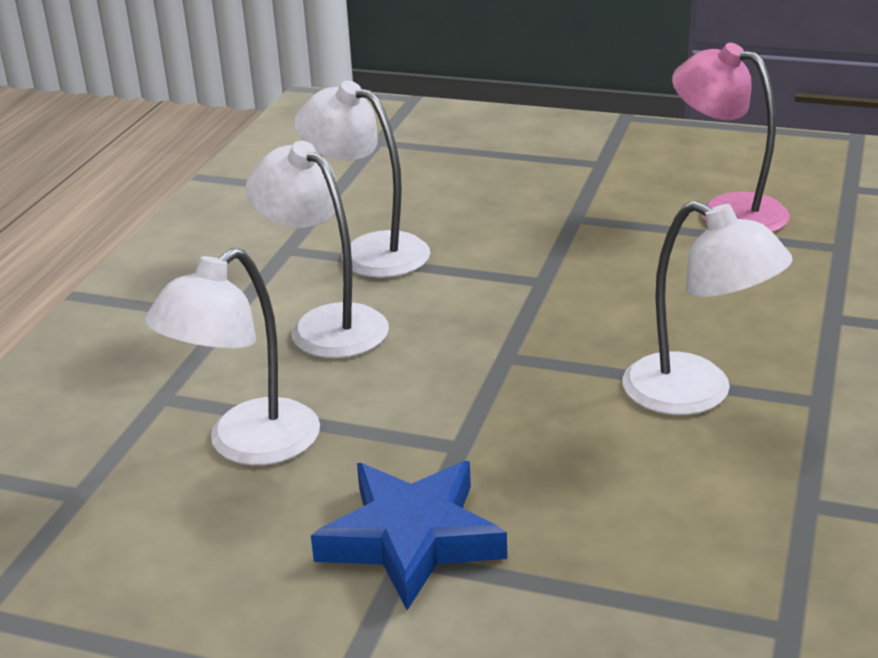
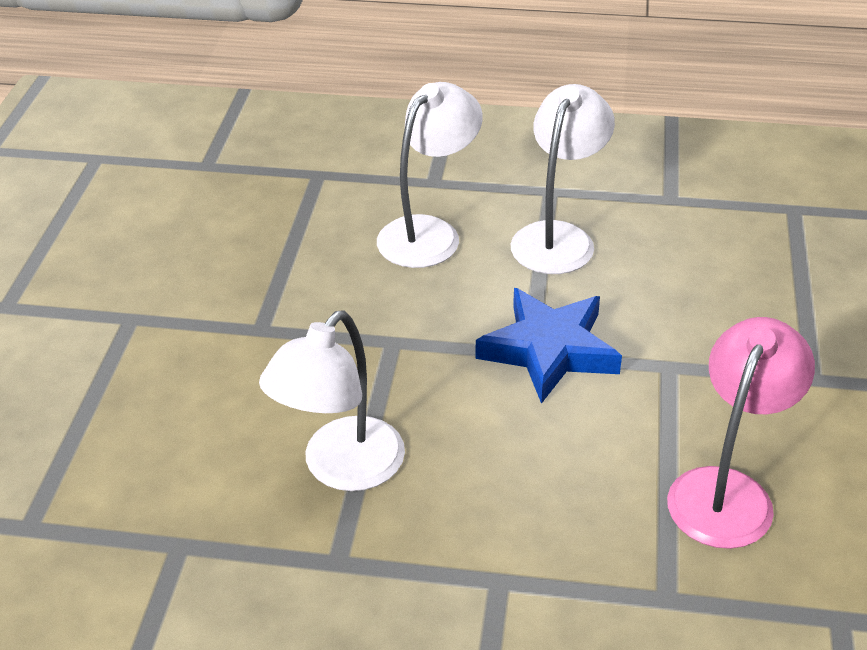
camera: 80 degrees right, 10 degrees up
(247, 445) = (259, 224): white lamp -> none
(411, 539) = (149, 318): blue star -> blue star (549, 350)

